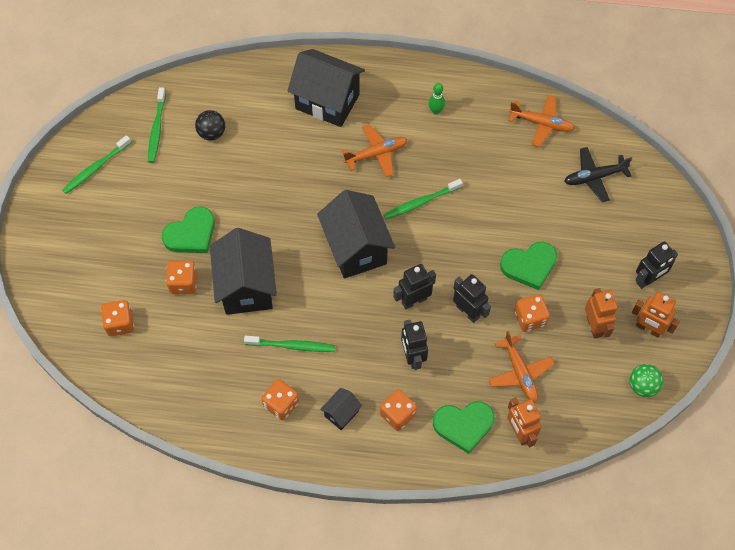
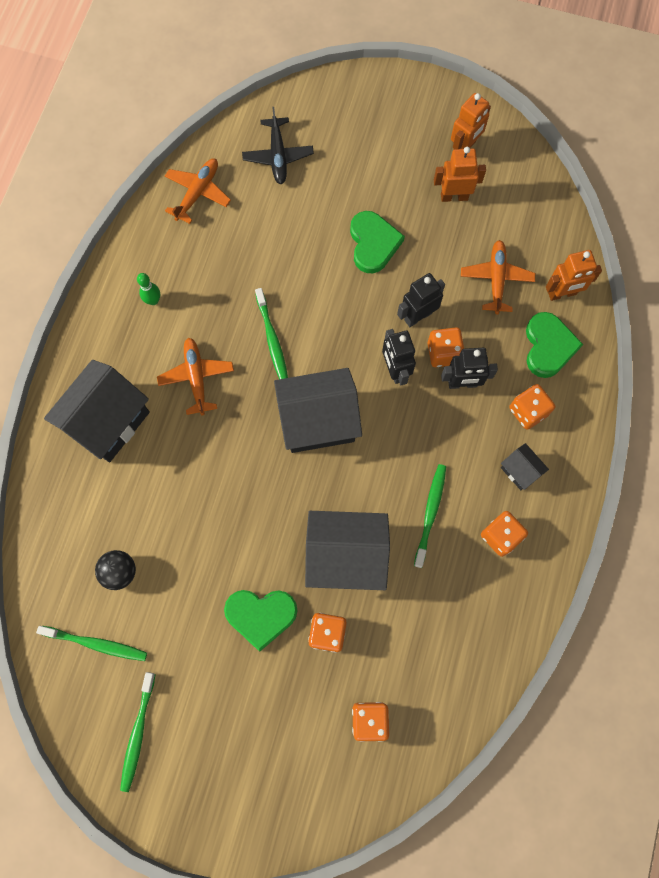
camera: 80 degrees left, 10 degrees up
(95, 168) = (138, 734): green toothbrush -> green toothbrush turned 45 degrees clockwise
(191, 234) = (261, 615): green heart -> green heart turned 120 degrees clockwise
(520, 373) = (496, 279): orange plane -> orange plane turned 75 degrees counterclockwise
(530, 318) = (435, 256): orange dice -> orange dice (443, 353)
(642, 386) = (526, 168): green ball -> none
(648, 280) = (409, 134): black robot -> none

